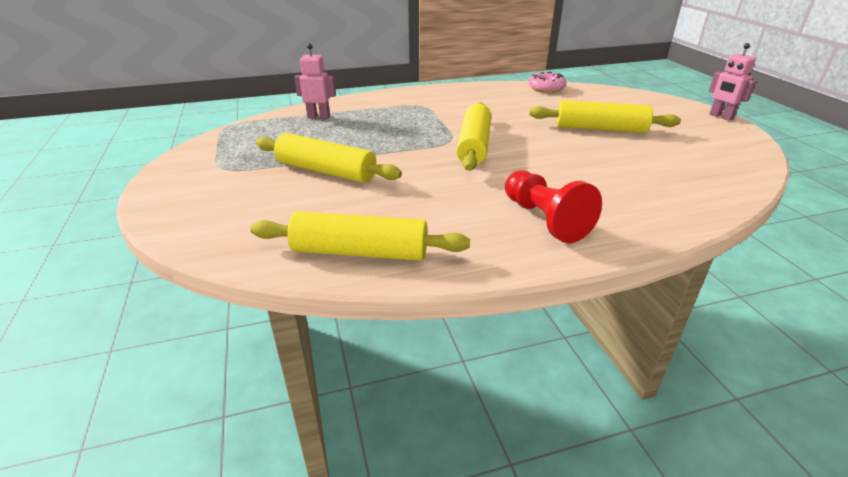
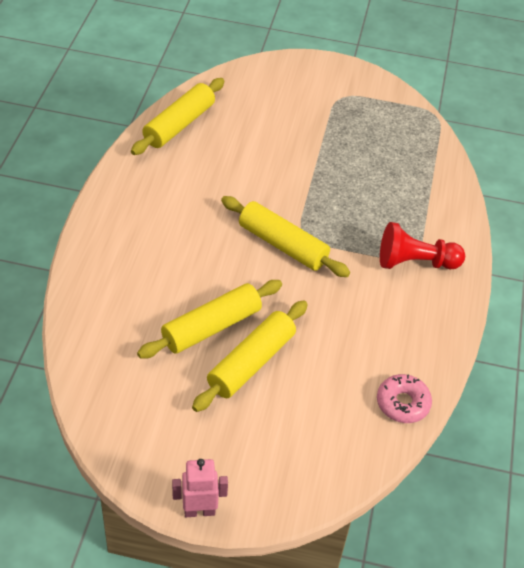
camera: 115 degrees right, 15 degrees up
(318, 117) = (422, 173): pink robot -> none
(326, 171) = (299, 143): yellow rolling pin -> yellow rolling pin (212, 327)
(544, 219) = (141, 218): red pawn -> red pawn (415, 262)

